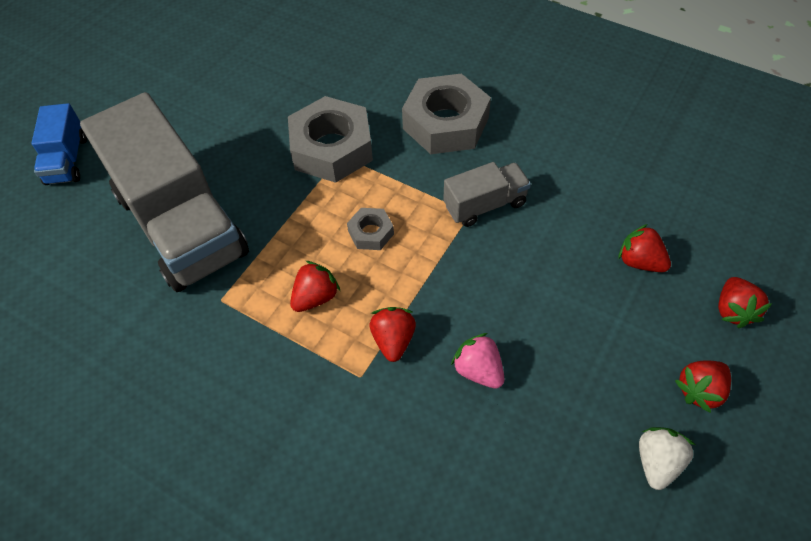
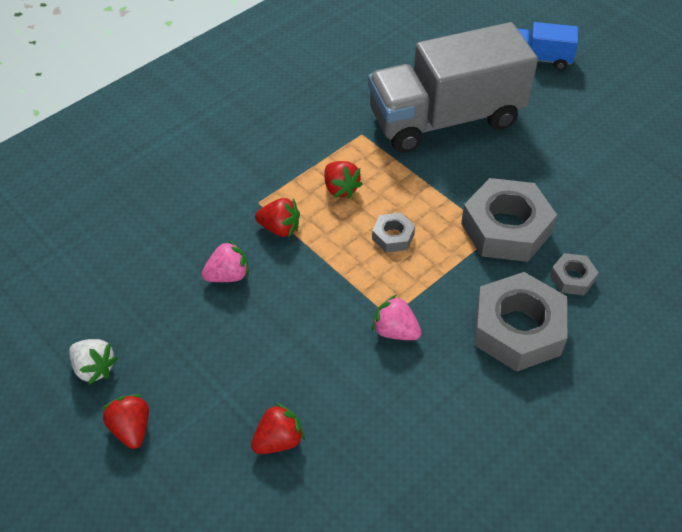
camera: 105 degrees right, 5 degrees down
(376, 97) = (572, 278): none -> grey nut
(485, 205) = (395, 331): grey truck -> pink strawberry
(733, 310) = (190, 500): red strawberry -> none

